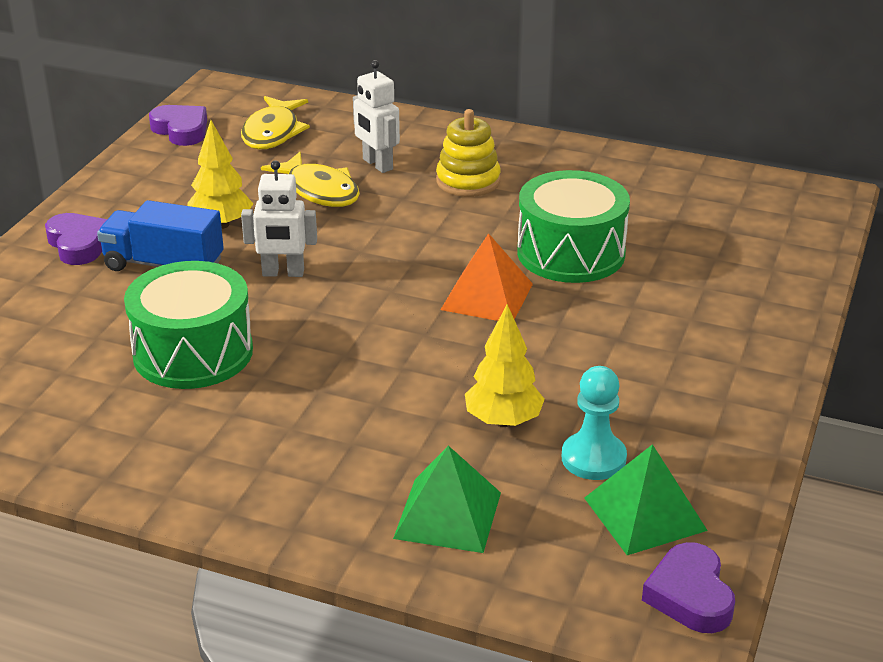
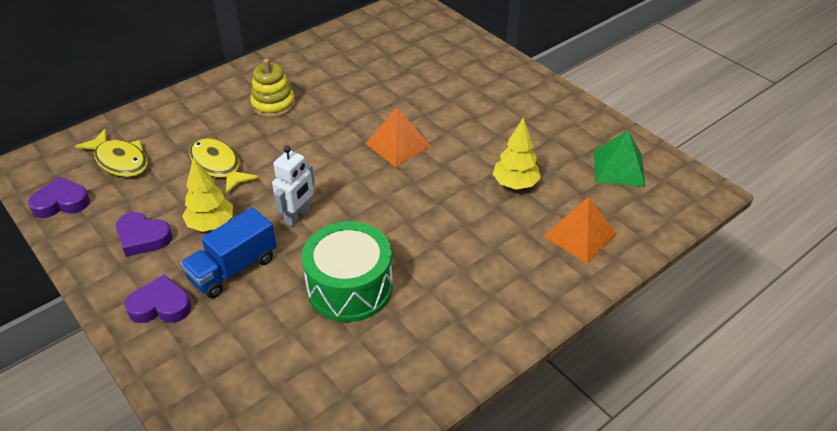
camera: 60 degrees left, 10 degrees up
(319, 190) = (217, 166): yellow fish -> yellow fish turned 120 degrees counterclockwise
(377, 164) = (214, 131): white robot -> none
(447, 515) = (580, 235): green pyramid -> orange pyramid
(571, 253) = (384, 99): green drum -> none
(593, 458) = (567, 166): turquoise pawn -> none
(690, 595) = (683, 179): purple heart -> purple heart (143, 238)

